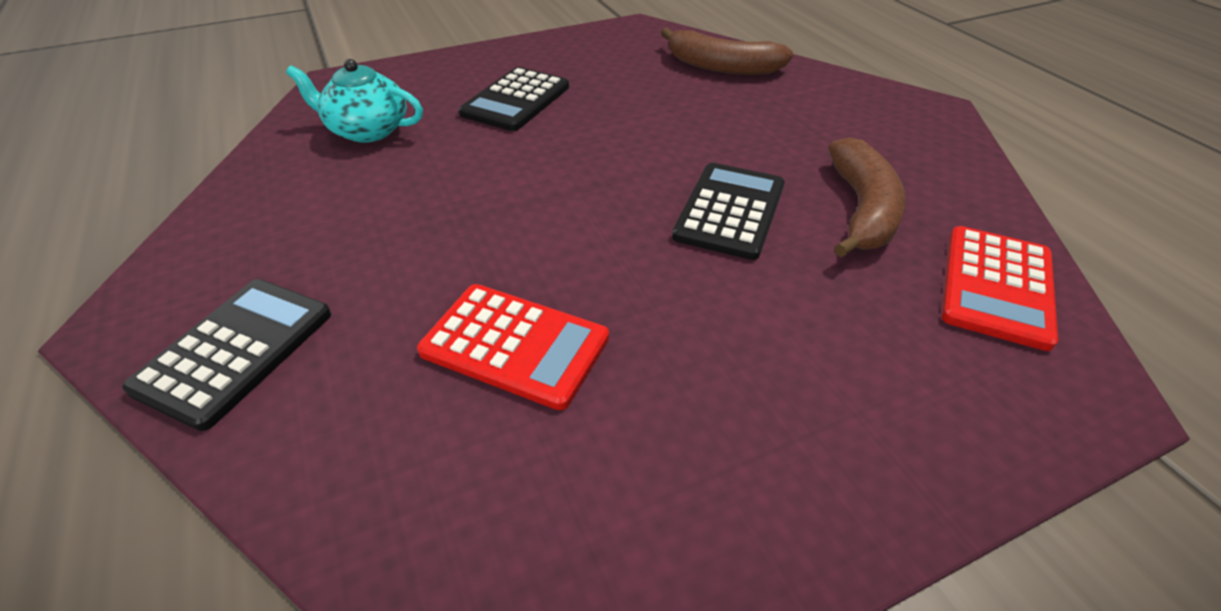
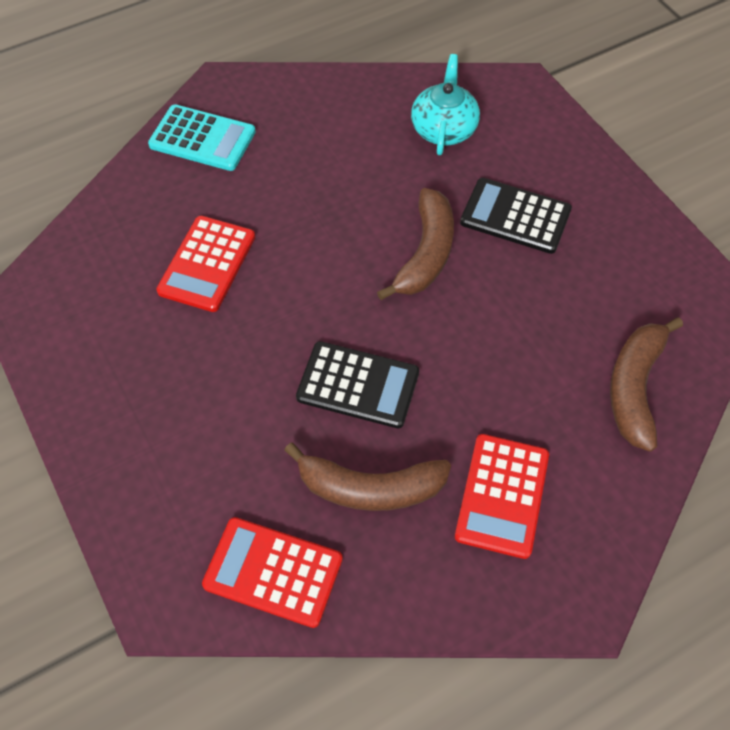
camera: 85 degrees right, 15 degrees up
(236, 351) = (202, 139): black calculator -> turquoise calculator
(550, 154) = (426, 254): none -> brown banana
(845, 135) = (502, 495): none -> red calculator

